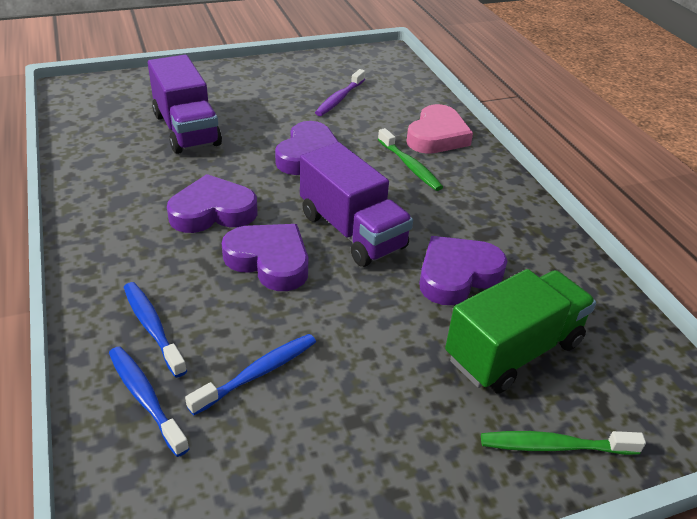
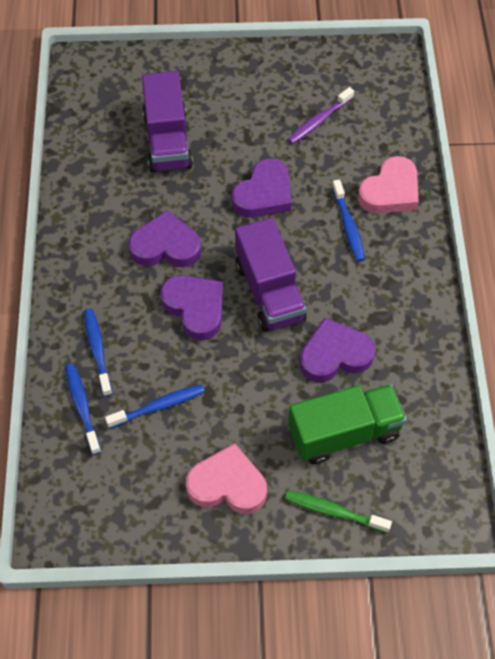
camera: 20 degrees right, 20 degrees up
(393, 448) = (227, 484): none -> pink heart
(410, 166) = (348, 226): green toothbrush -> blue toothbrush

